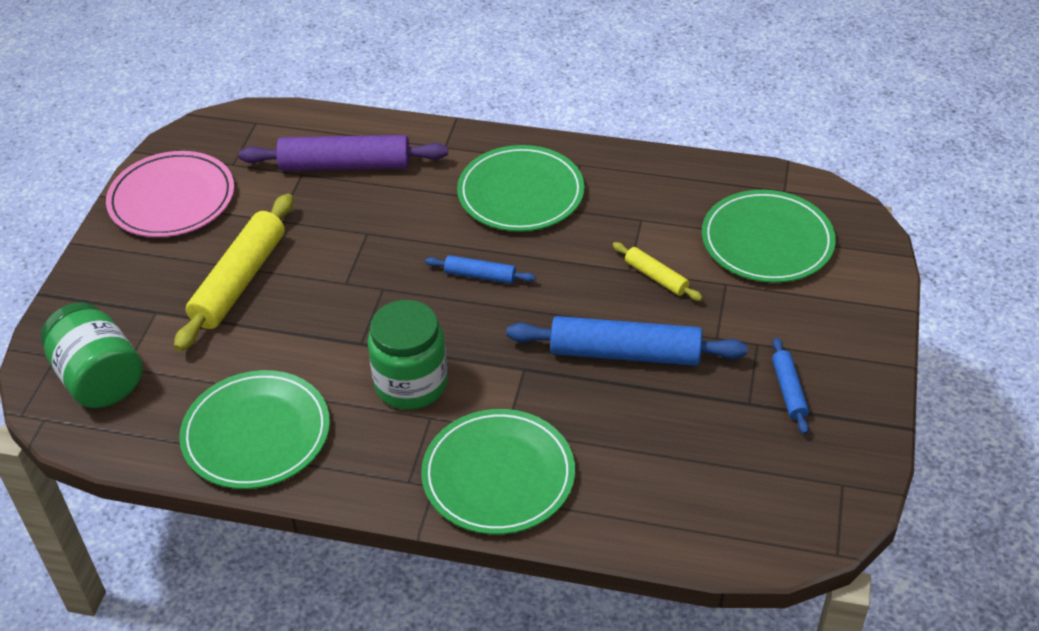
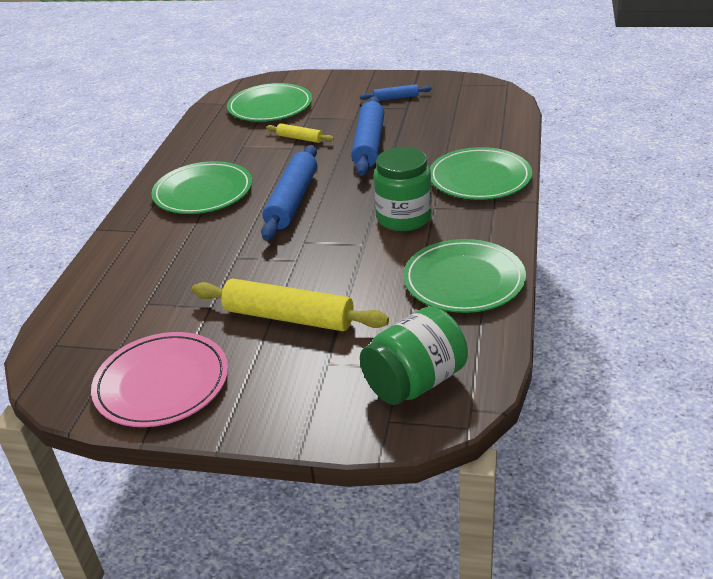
camera: 90 degrees left, 10 degrees down
(345, 165) = (142, 279): purple rolling pin -> none
(480, 276) = (292, 201): blue rolling pin -> blue rolling pin, size x1.99
(656, 277) = (300, 138): yellow rolling pin -> yellow rolling pin turned 75 degrees clockwise

